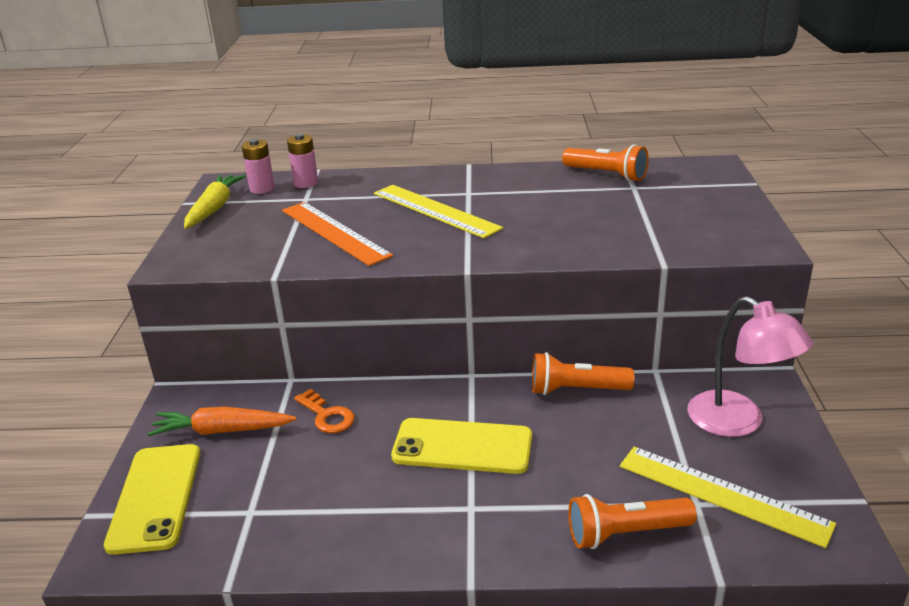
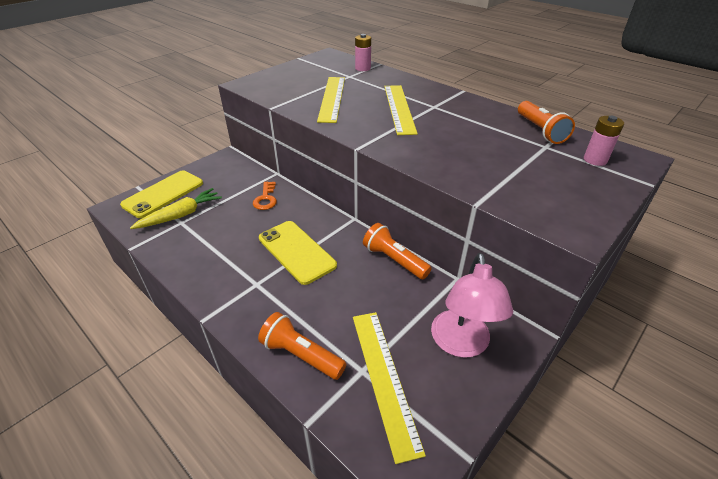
camera: 40 degrees right, 10 degrees up
(214, 208) = (304, 65): yellow carrot -> yellow carrot (181, 215)
(222, 431) = (221, 180): orange carrot -> none
(262, 189) = (339, 63): pink battery -> pink battery (595, 160)
(334, 232) = (332, 98): orange ruler -> yellow ruler

